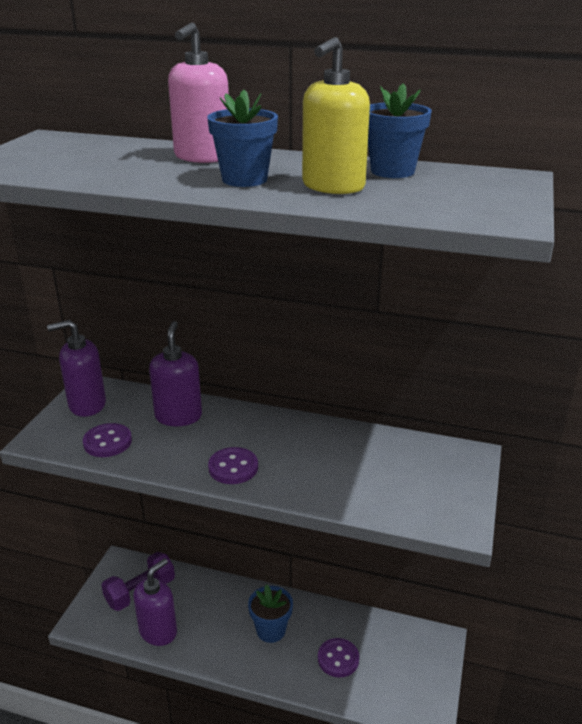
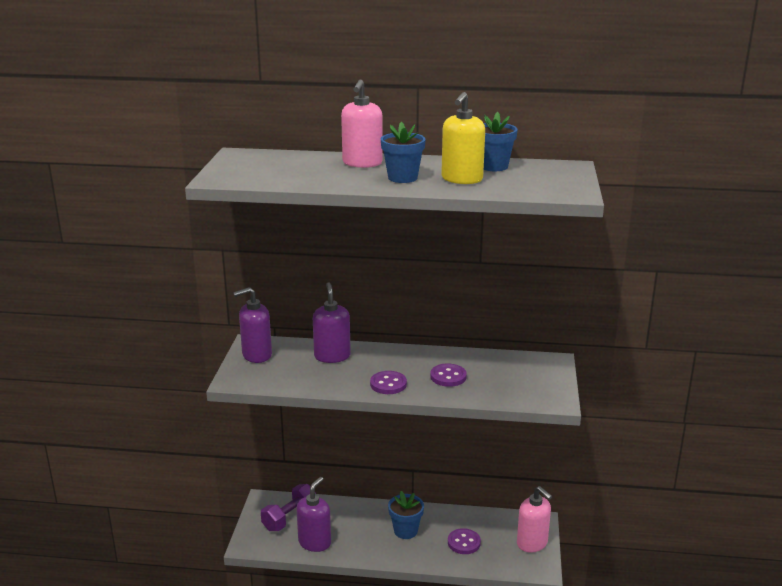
camera: 10 degrees left, 5 degrees down
(107, 442) = (286, 377): purple button -> purple button (448, 376)
(425, 673) = (532, 543): none -> pink soap dispenser

